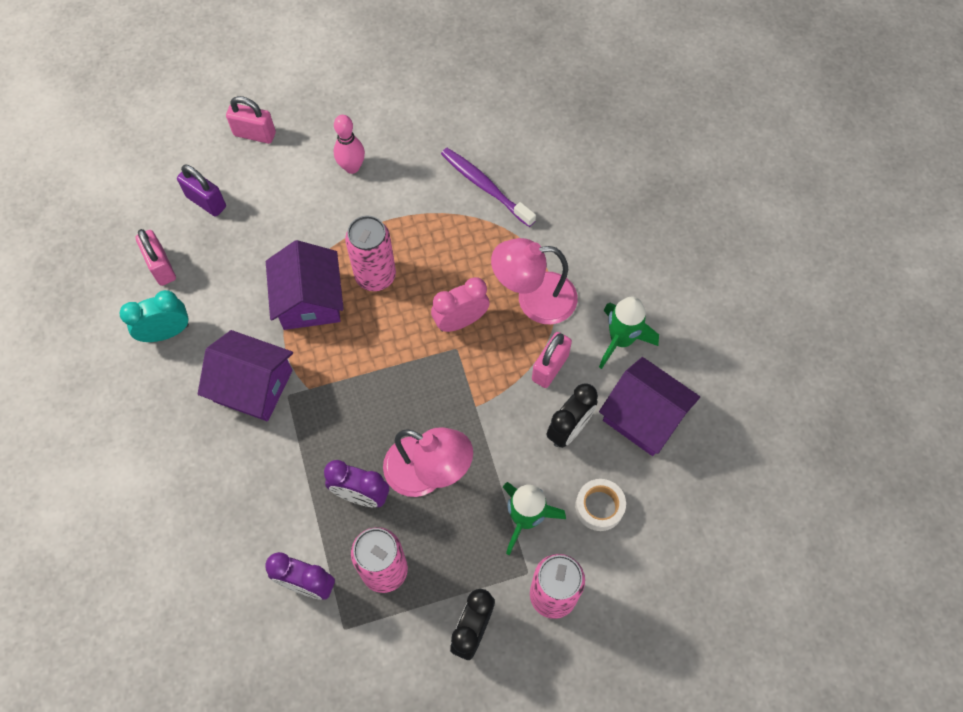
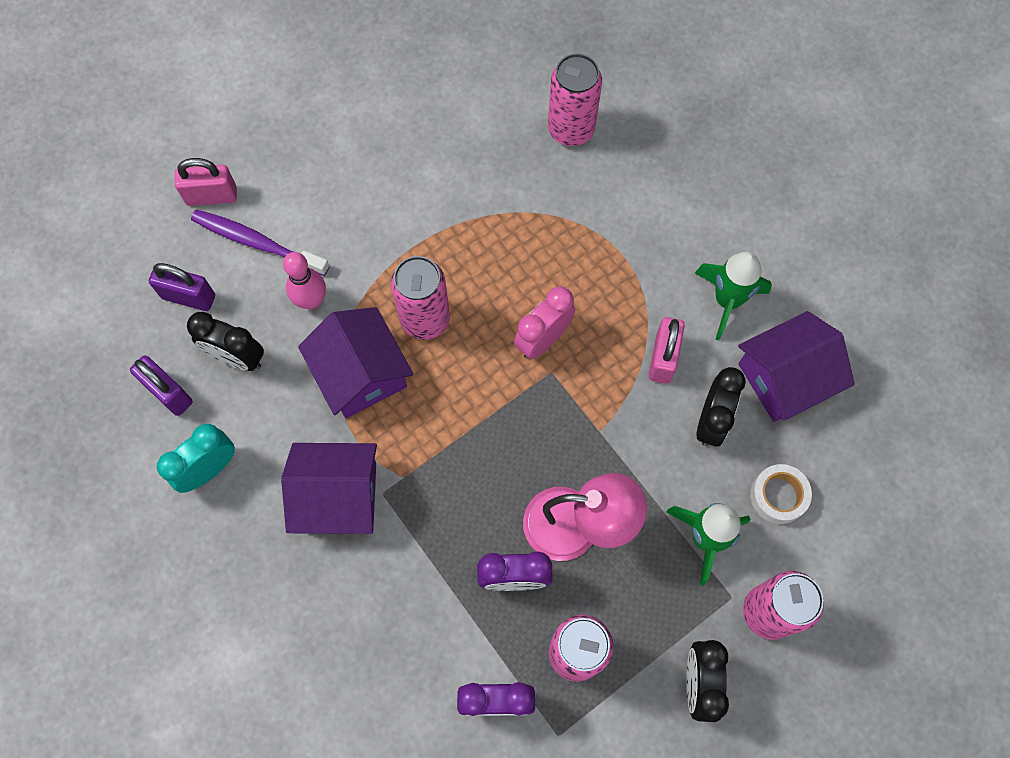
camera: 20 degrees left, 5 degrees up
(161, 267) = (168, 393): pink padlock -> purple padlock
(222, 257) = (237, 357): none -> black clock
(352, 167) = (344, 199): pink bowling pin -> pink bowling pin (311, 300)
(485, 186) = (506, 172): purple toothbrush -> purple toothbrush (257, 242)
(534, 299) = (614, 286): pink lamp -> none
(550, 170) = (571, 129): none -> pink can
(644, 416) = (785, 378): purple house -> purple house turned 45 degrees counterclockwise

